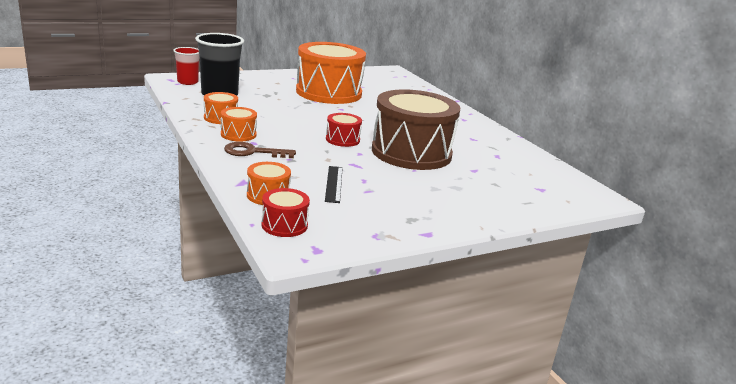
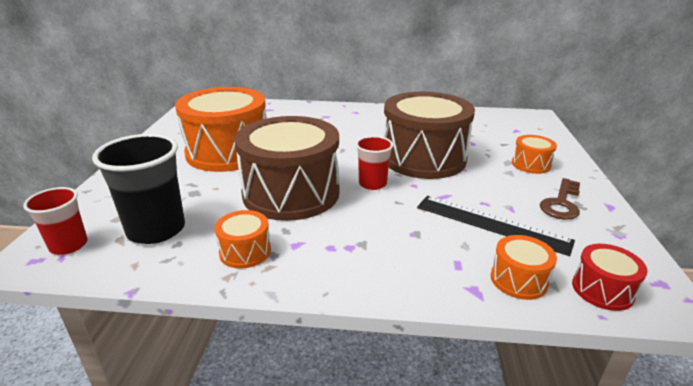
camera: 55 degrees left, 5 degrees up
(238, 134) = (315, 252): orange drum -> orange drum (531, 164)
(253, 152) = (381, 255): brown key -> brown key (561, 203)
(298, 118) = (291, 193): none -> brown drum
(334, 184) = (491, 223): black ruler -> black ruler, size x1.60
(342, 139) = (372, 184): red drum -> red cup

